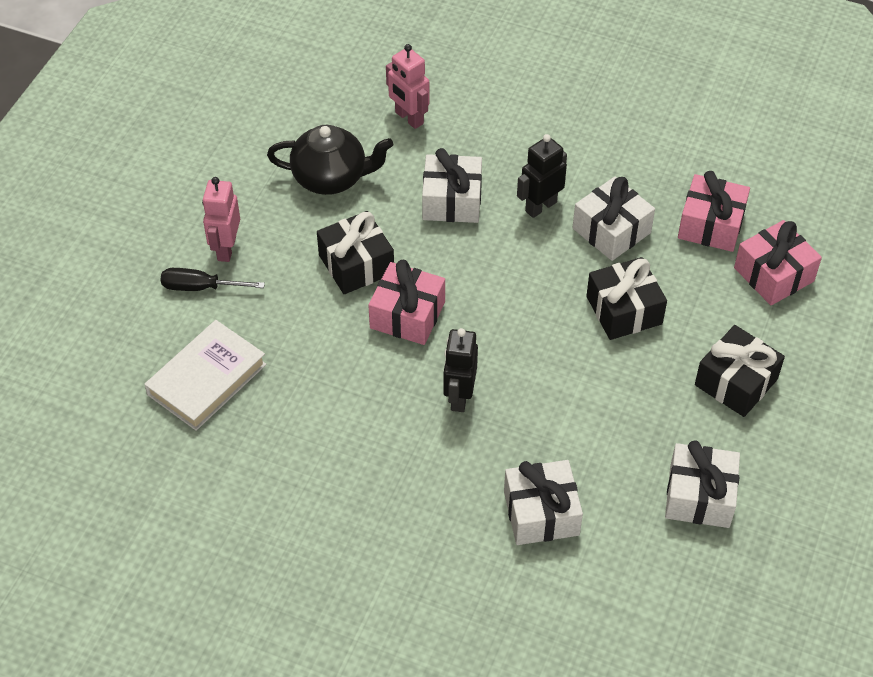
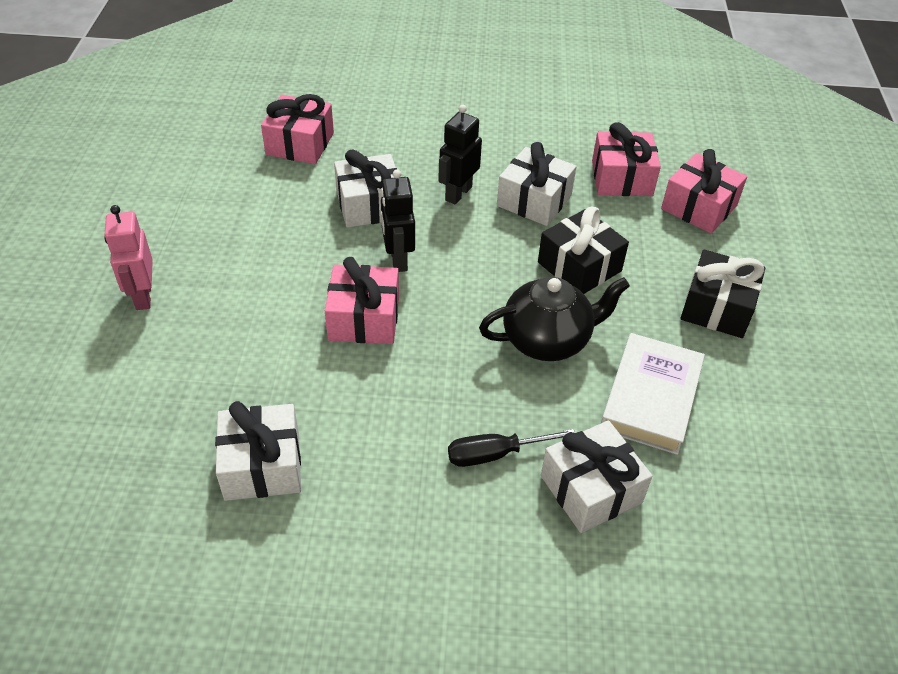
camera: 20 degrees left, 5 degrees down
(200, 287) = (122, 341): black screwdriver -> black screwdriver (494, 454)
(207, 379) = (156, 438): white book -> white book (651, 398)
(331, 178) = (238, 208): black teapot -> black teapot (548, 340)
(356, 264) = (292, 282): black gift -> none
(409, 118) = (300, 144): pink robot -> pink gift
(459, 397) = (451, 387): black robot -> black robot (398, 259)
(699, 496) = (742, 427): white gift -> white gift (262, 465)

